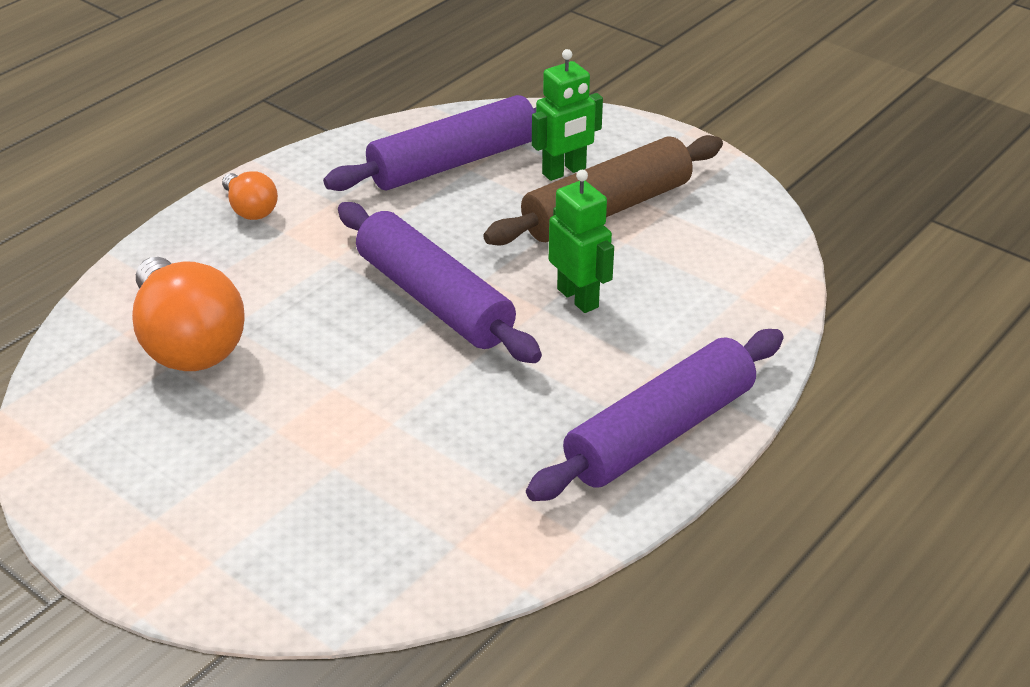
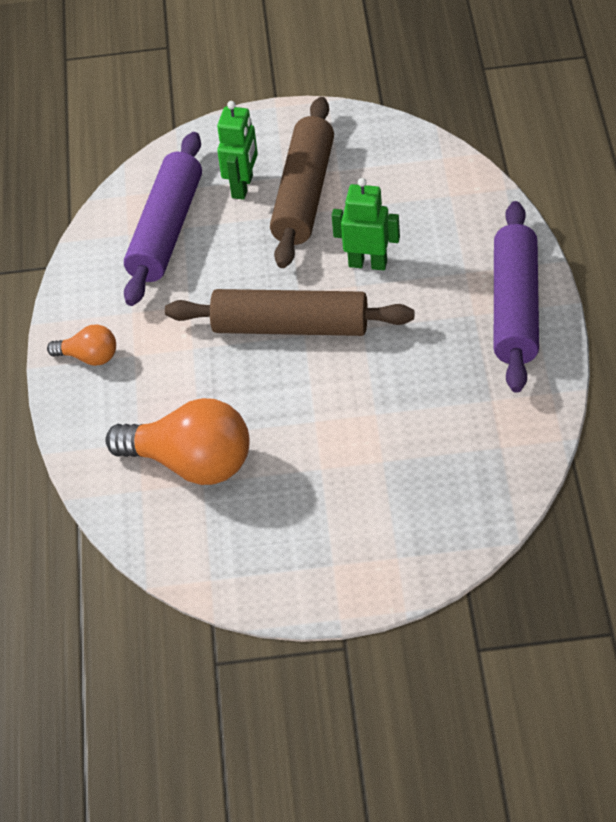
camera: 40 degrees left, 10 degrees up
(434, 299) = (290, 327): purple rolling pin -> brown rolling pin

